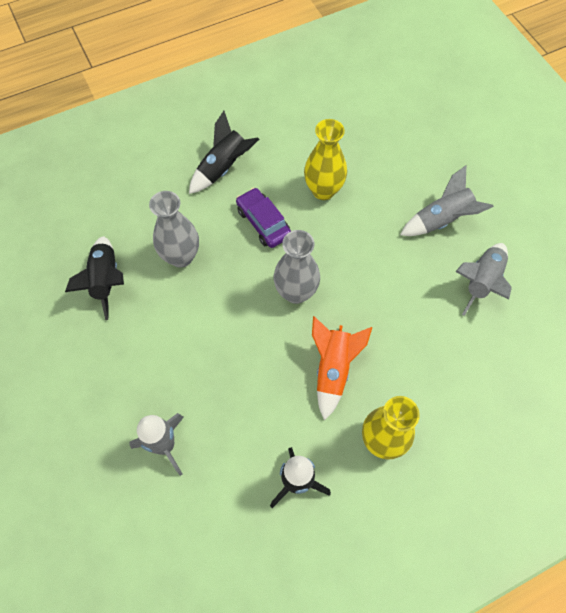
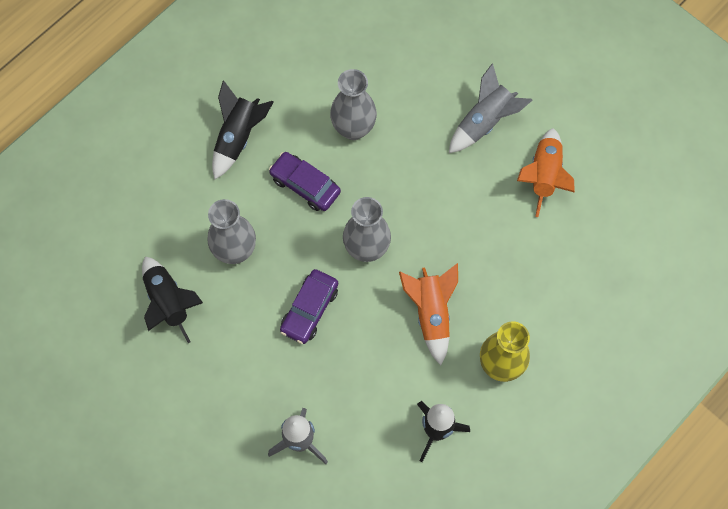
camera: 20 degrees left, 5 degrees up
(224, 328) = (309, 309): none -> purple car
(323, 190) = (353, 128): yellow vase -> grey vase
(481, 281) = (544, 175): grey rocket -> orange rocket

